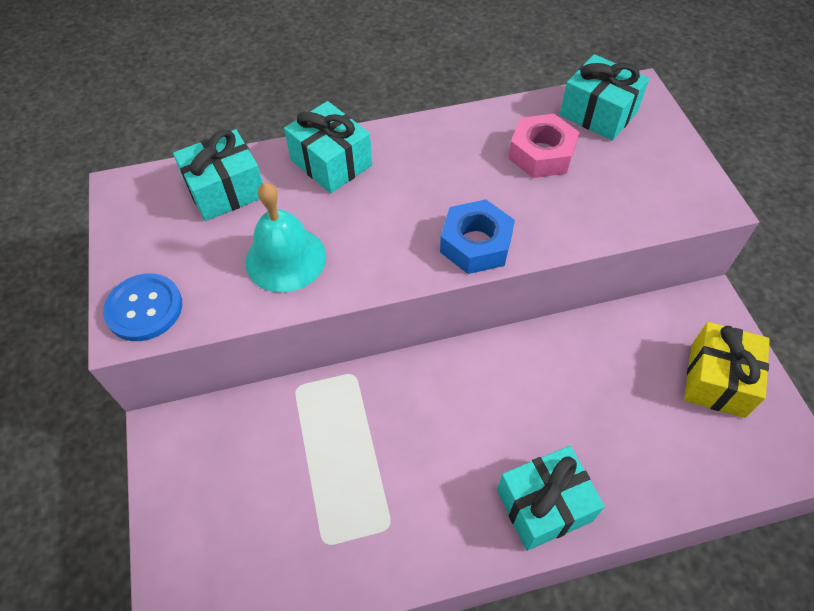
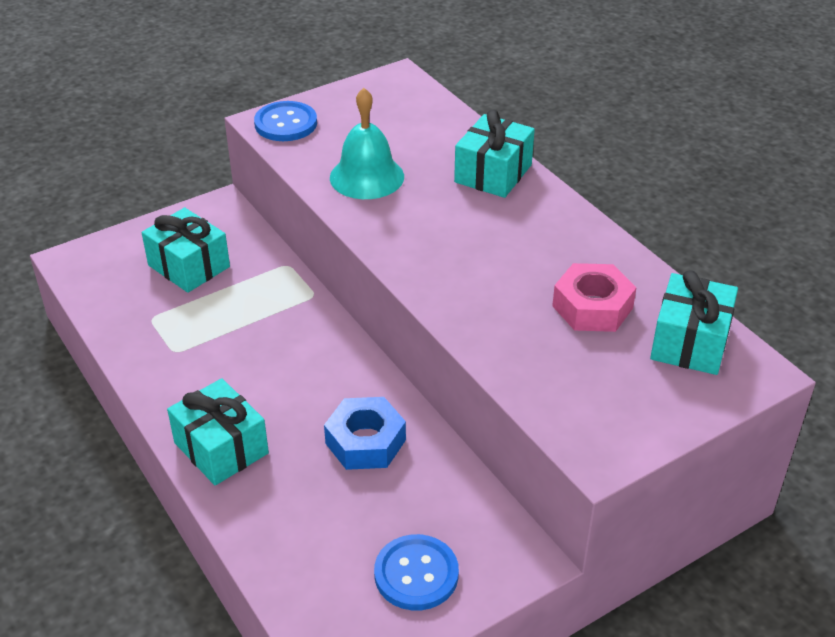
camera: 70 degrees right, 15 degrees down
(226, 190) = (425, 126): turquoise gift -> turquoise gift (189, 266)
(476, 244) = (439, 282): blue nut -> blue nut (365, 441)
(717, 380) = (416, 574): yellow gift -> blue button

